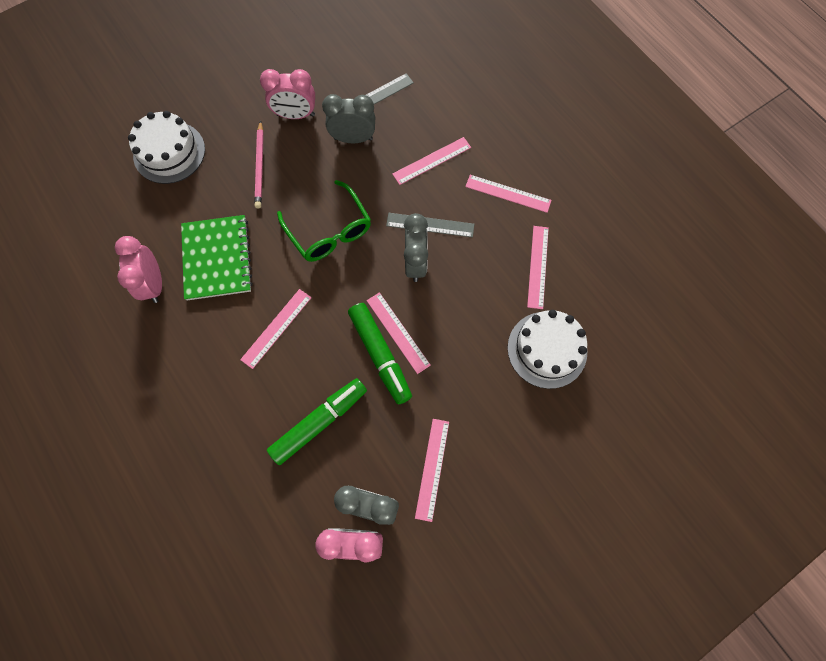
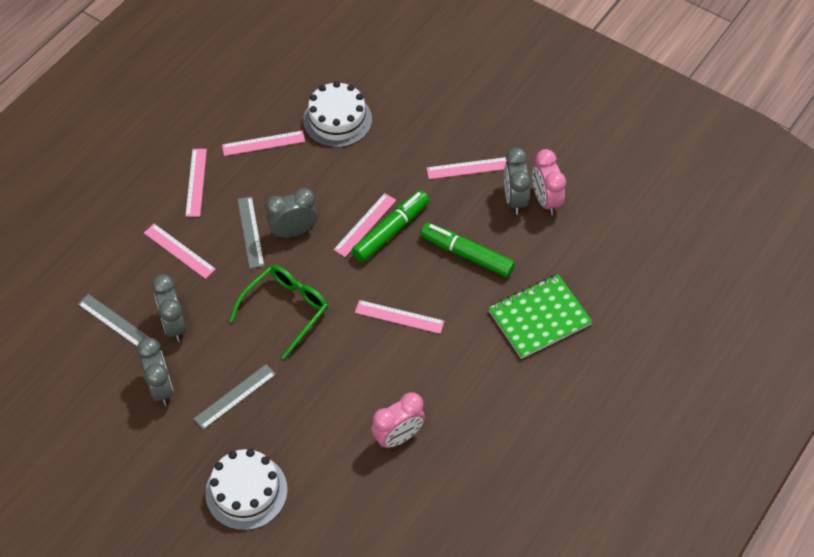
camera: 110 degrees left, 15 degrees down
(217, 258) = (350, 393): green notebook -> green notebook (539, 317)
(260, 167) = (235, 396): pink pencil -> grey ruler
(295, 115) = (161, 388): pink clock -> grey clock

